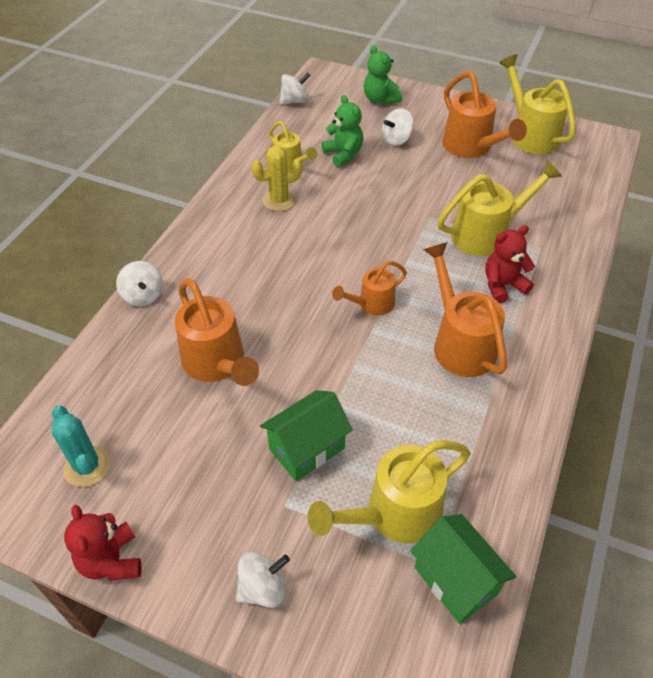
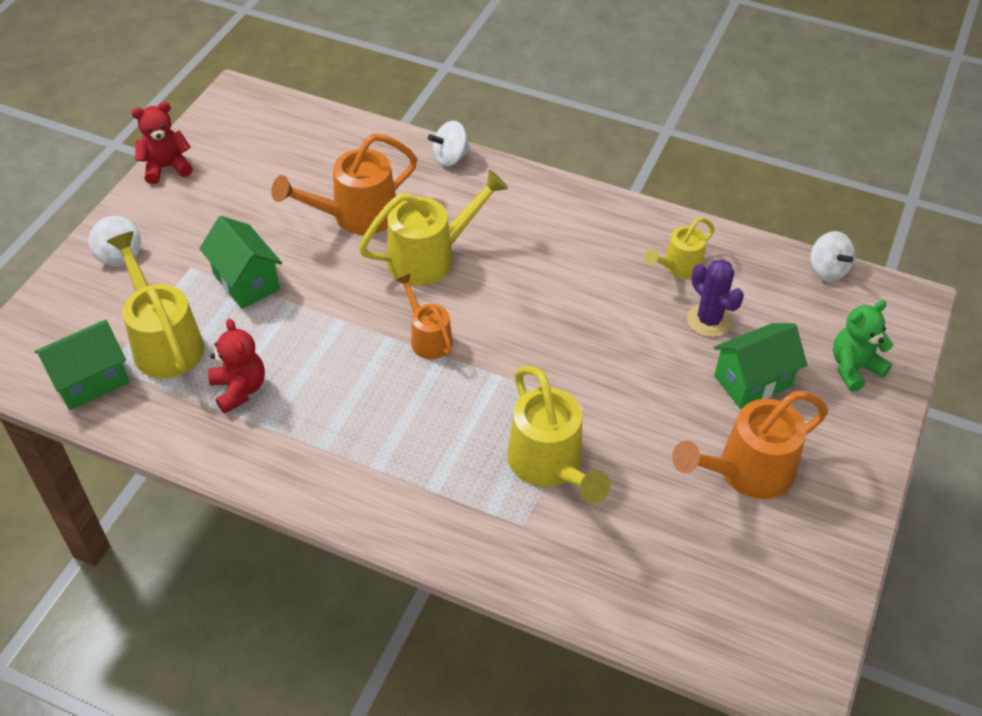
camera: 90 degrees right, 0 degrees up
(87, 466) = (255, 144): turquoise cactus -> none
(279, 200) = (607, 257): yellow cactus -> none
(343, 154) = (709, 320): green teddy bear -> purple cactus
(396, 139) = (752, 381): white spinning top -> green house
(460, 343) = (363, 414): orange watering can -> none
(503, 285) = (453, 470): red teddy bear -> red teddy bear (239, 389)
(530, 134) = (795, 559): yellow watering can -> yellow watering can (430, 257)

